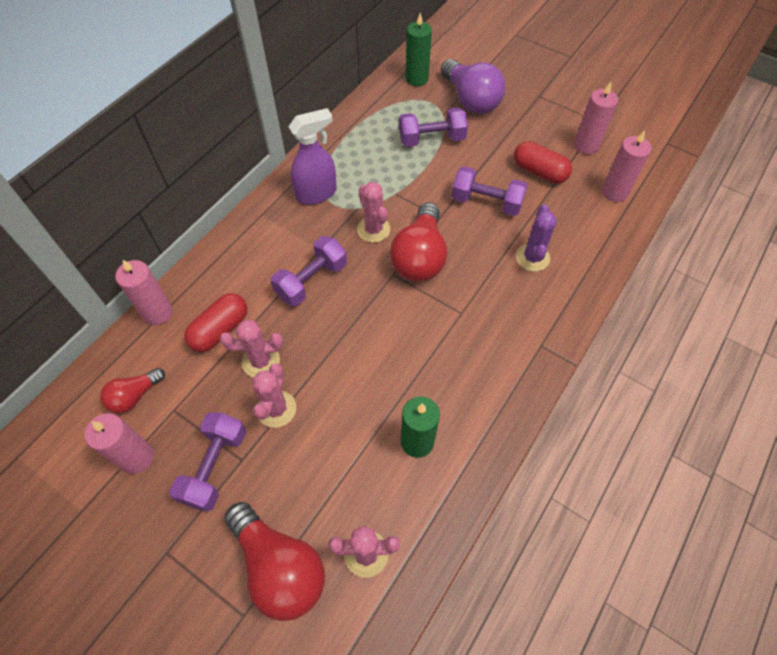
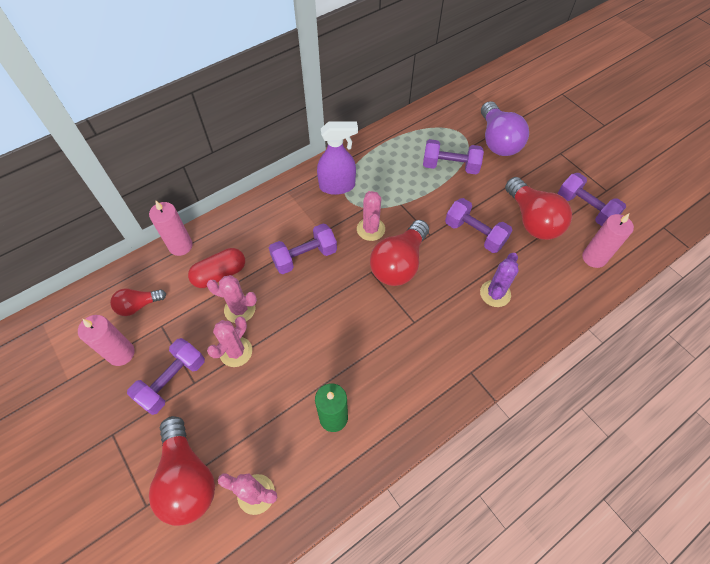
camera: 20 degrees right, 0 degrees up
(416, 79) = (459, 111): green candle -> none
(539, 172) = (532, 220): red capsule -> red light bulb
(586, 146) = (585, 209): pink candle -> purple dumbbell

